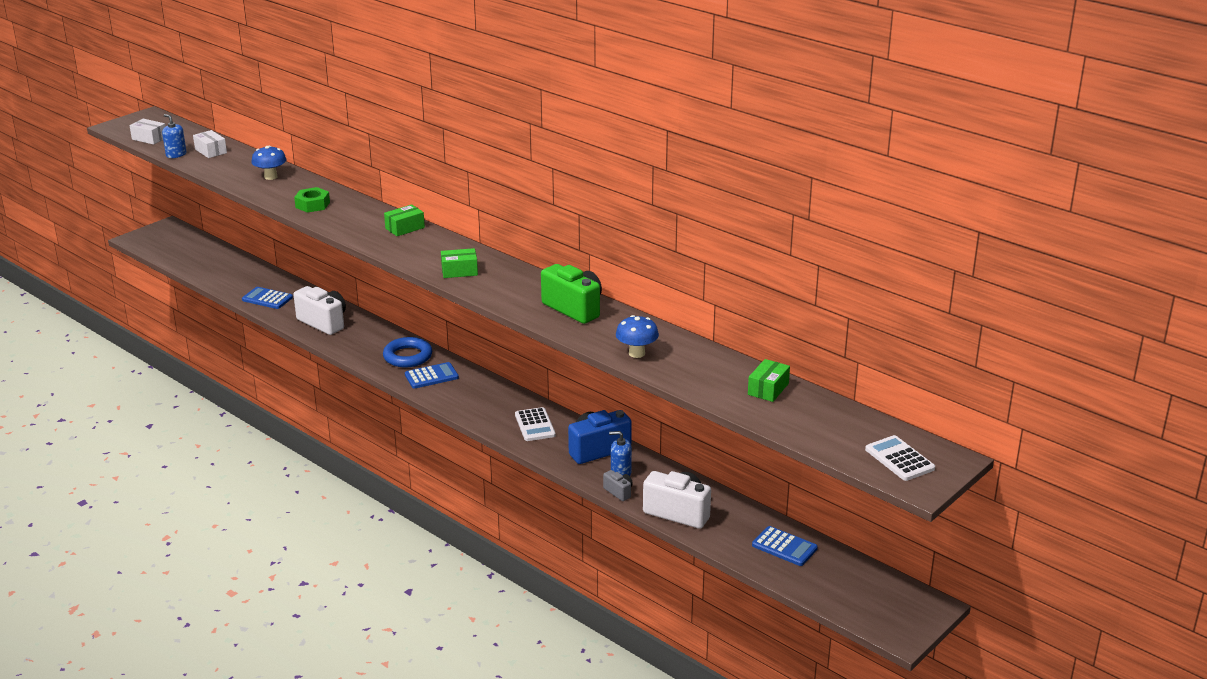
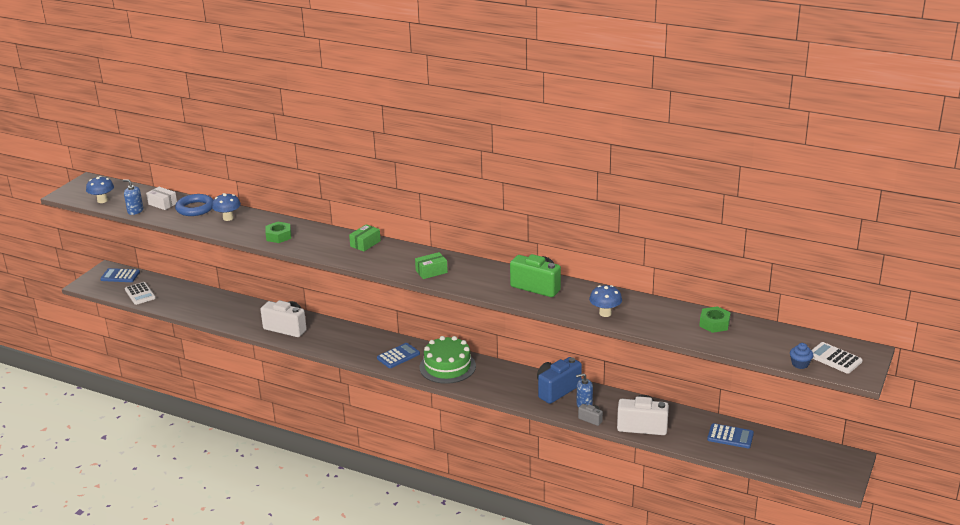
camera: 15 degrees left, 0 degrees up
(149, 138) = (102, 200): white box -> blue mushroom
(267, 299) = (228, 316): blue calculator -> blue calculator (120, 276)
(407, 356) = (370, 343): blue ring -> blue ring (195, 208)
(482, 398) = (447, 366): none -> green cake
(535, 425) = (499, 380): white calculator -> white calculator (140, 294)
(768, 389) = (714, 324): green box -> green nut
(847, 457) = (800, 364): none -> blue cupcake

